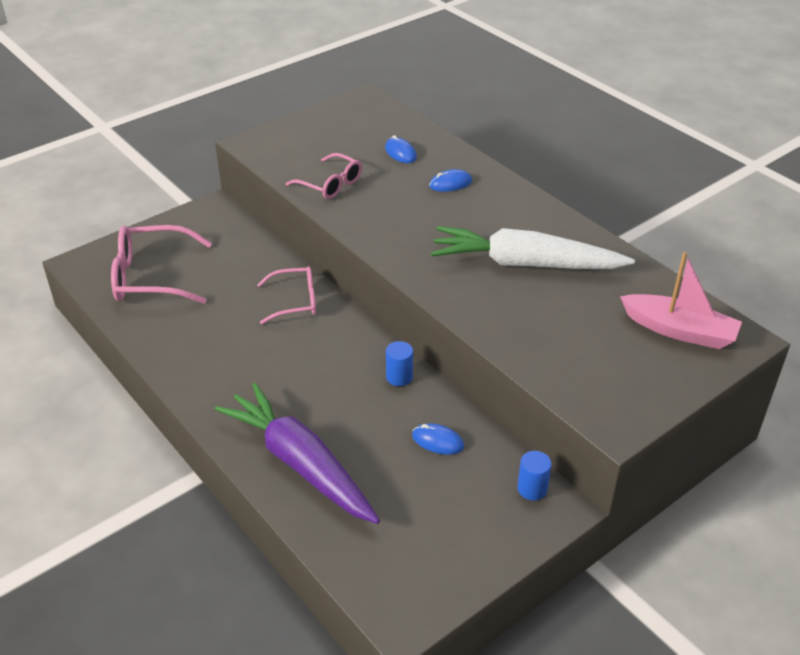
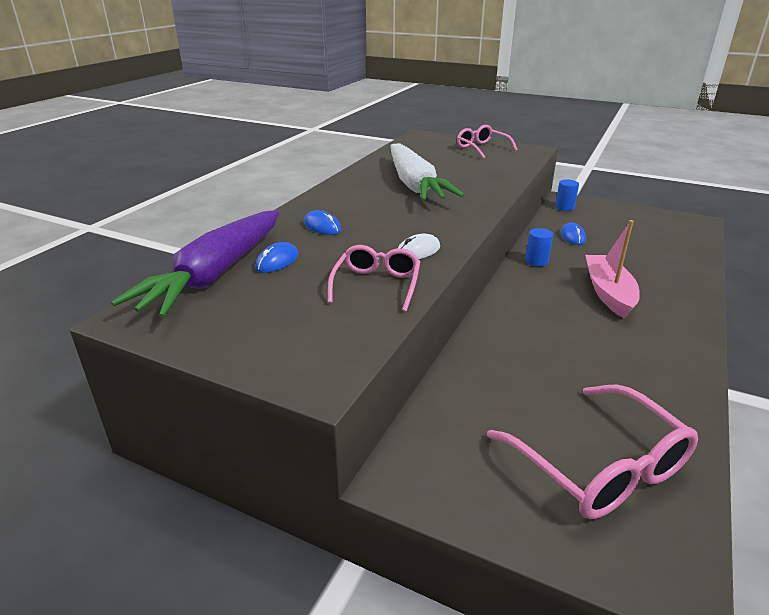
camera: 115 degrees left, 10 degrees down
(295, 301) = (512, 334): pink glasses -> pink glasses (482, 148)
(300, 464) = (667, 275): purple carrot -> purple carrot (215, 274)
(366, 217) = (418, 251): none -> white mouse
(679, 331) = (433, 145): pink boat -> pink boat (608, 293)

